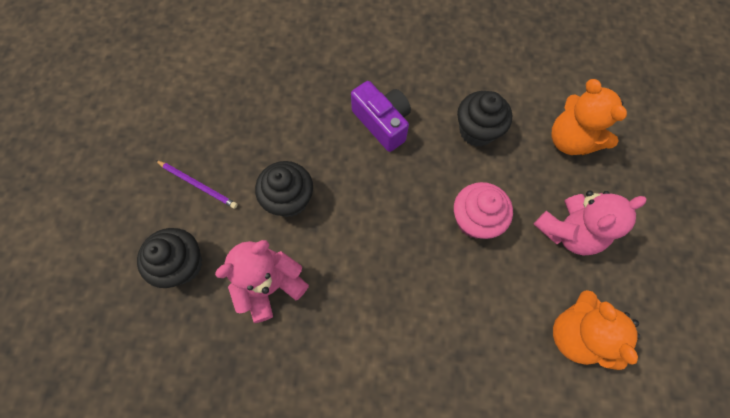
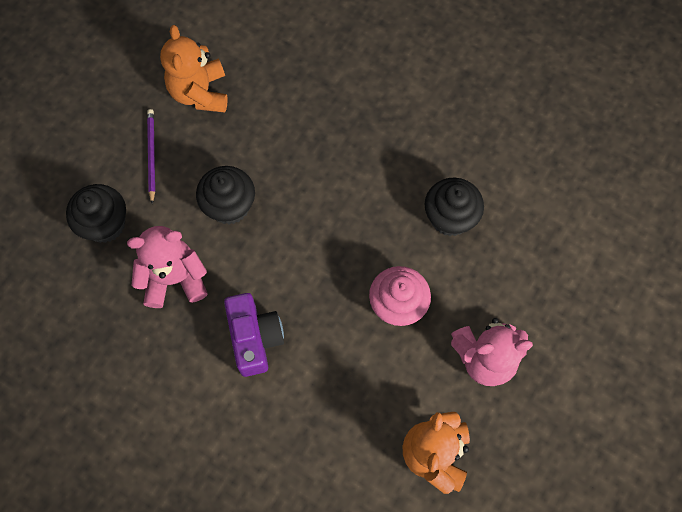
camera: 25 degrees right, 0 degrees up
(198, 185) = (151, 155): purple pencil -> purple pencil turned 150 degrees counterclockwise
(382, 123) = (358, 169): purple camera -> purple camera (254, 338)
(570, 140) = (542, 269): orange teddy bear -> orange teddy bear (200, 93)

